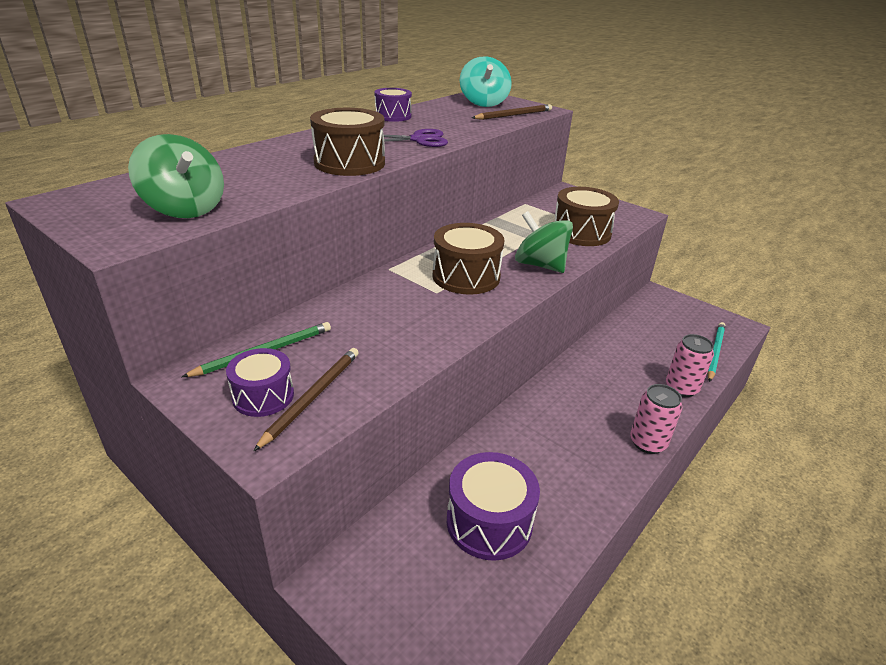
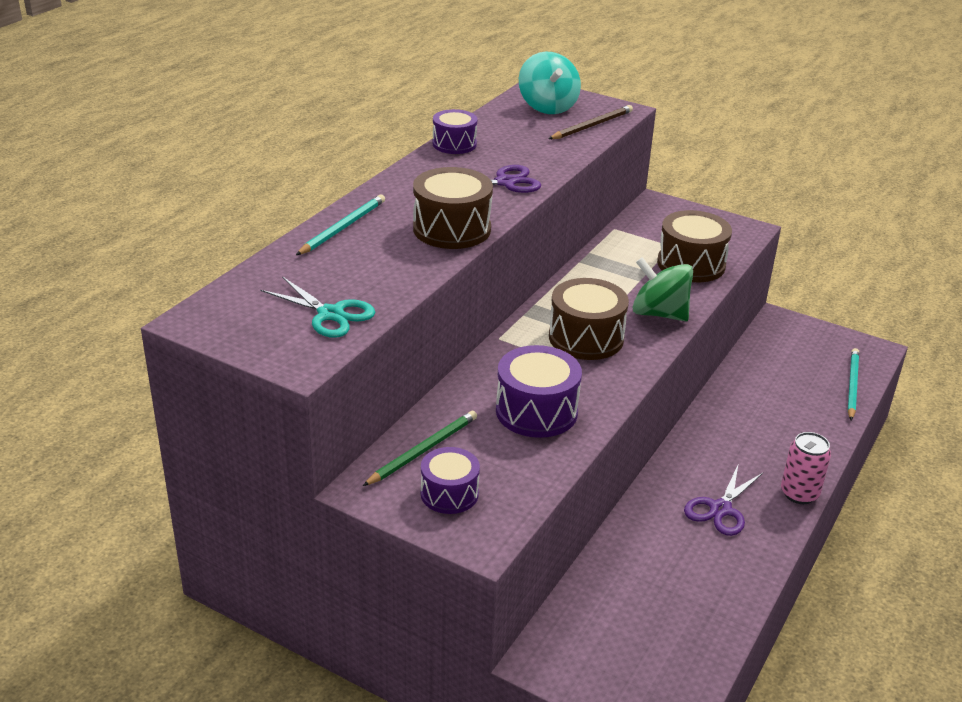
camera: 10 degrees left, 0 degrees up
(185, 209) = (330, 314): green spinning top -> turquoise scissors
(256, 154) = (343, 227): none -> turquoise pencil
(312, 397) = (496, 488): brown pencil -> none
(489, 522) = (666, 589): purple drum -> purple drum (536, 411)
(566, 447) = (720, 509): none -> purple scissors
(681, 388) = (823, 431): pink can -> none

